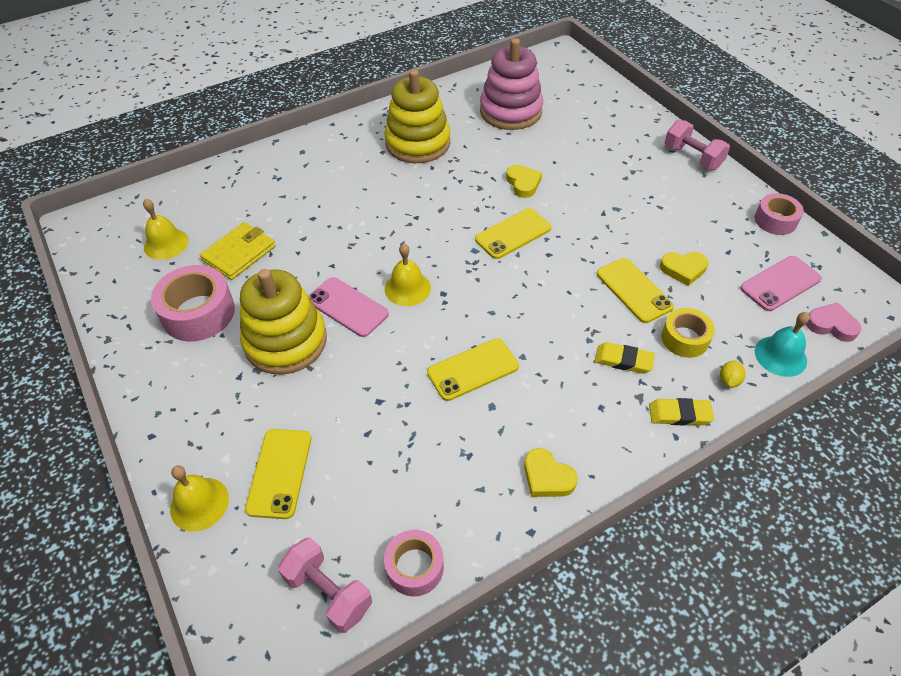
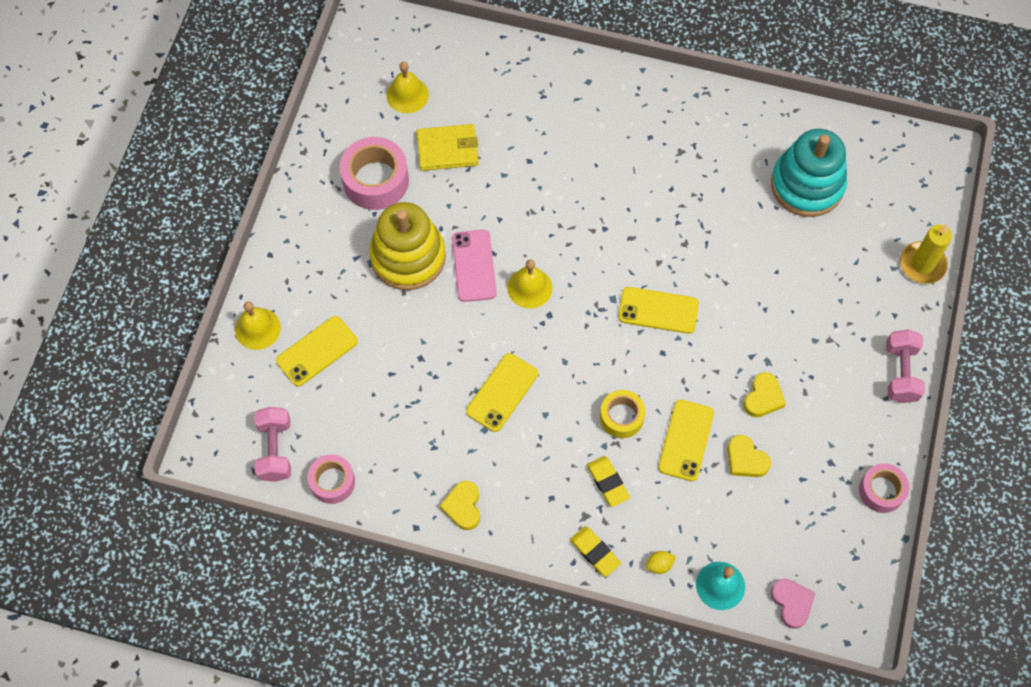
camera: 45 degrees right, 15 degrees up
(418, 143) = (688, 153): yellow stacking toy -> none
(473, 369) = (502, 392): yellow phone -> yellow phone turned 75 degrees counterclockwise
(510, 111) = (807, 185): pink stacking toy -> turquoise stacking toy
(523, 183) = (724, 270): yellow heart -> yellow heart (763, 397)
(625, 103) = (922, 264): none -> yellow candle
(685, 338) = (671, 509): yellow tape -> yellow tape (621, 417)
(780, 283) = (803, 540): pink phone -> none

